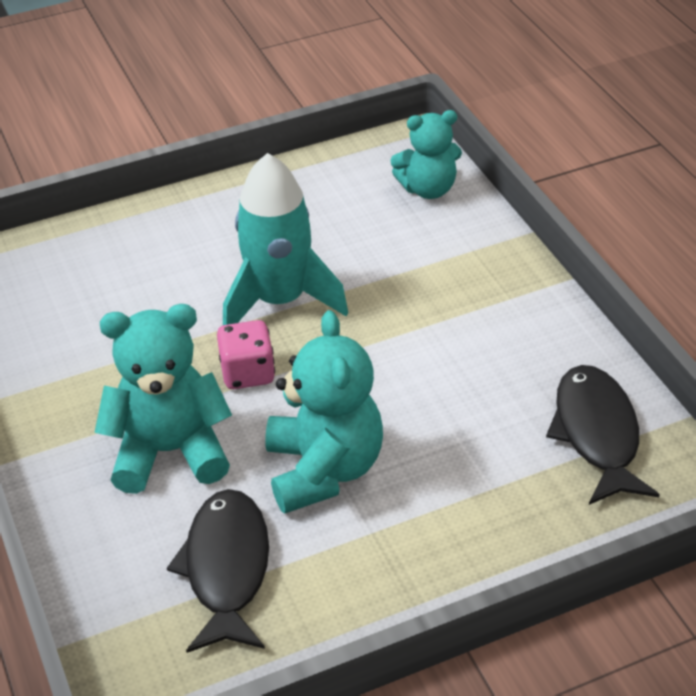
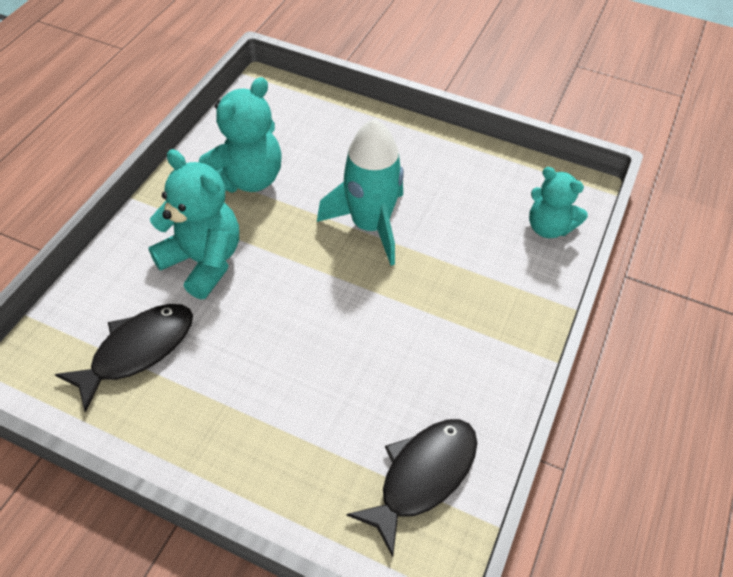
camera: 45 degrees right, 10 degrees up
(248, 373) = (296, 252): pink dice -> none
(324, 470) = (253, 344): turquoise teddy bear -> turquoise teddy bear (247, 179)

